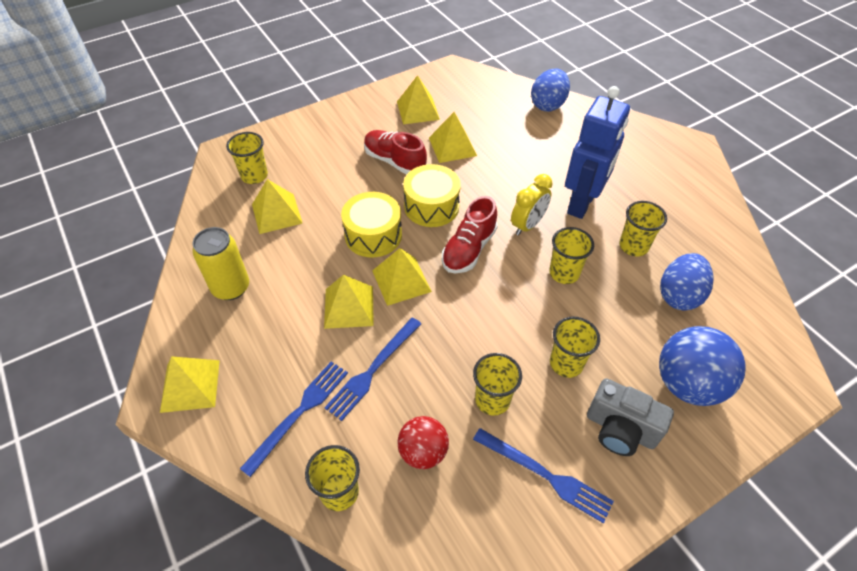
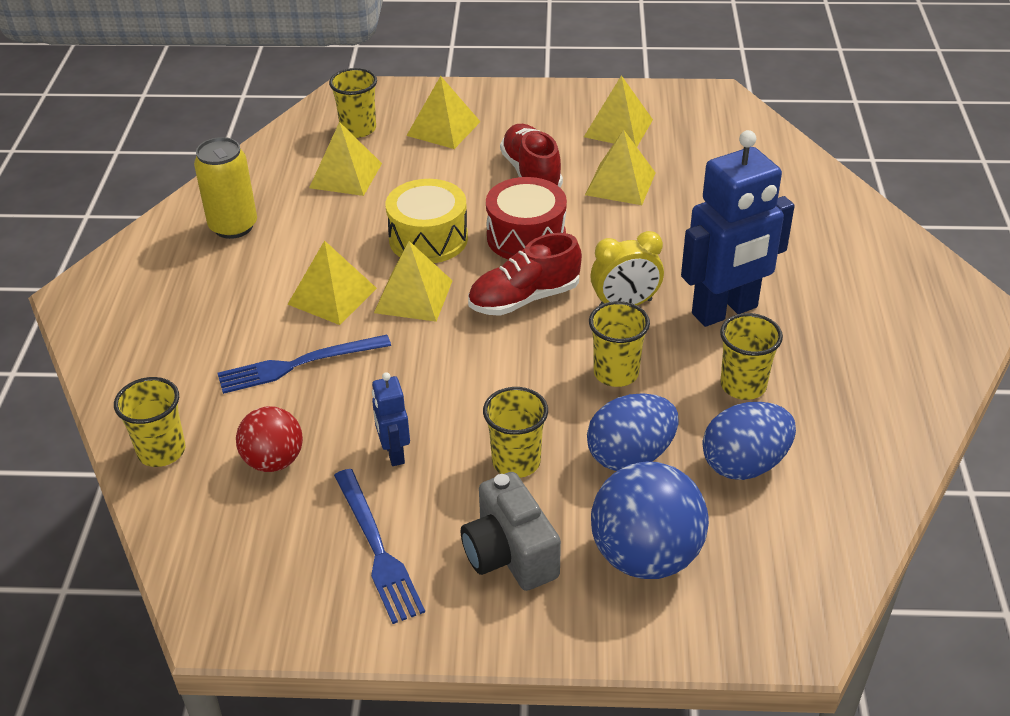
camera: 35 degrees right, 10 degrees down
(190, 385) = (116, 295): yellow pyramid -> yellow pyramid (443, 128)
(299, 413) = (190, 366): blue fork -> none
(431, 206) = (526, 237): yellow drum -> red drum
(492, 400) = (394, 453): yellow cup -> blue robot
(548, 105) = (805, 182): blue egg -> blue egg (630, 456)

